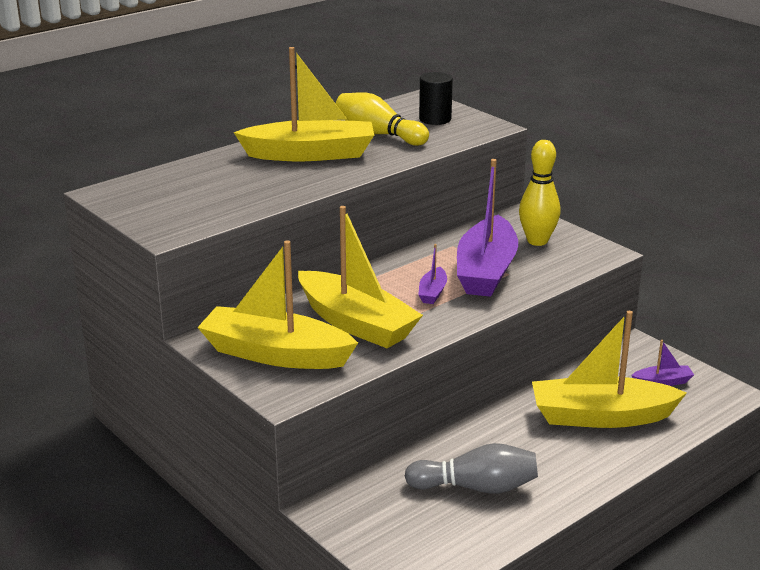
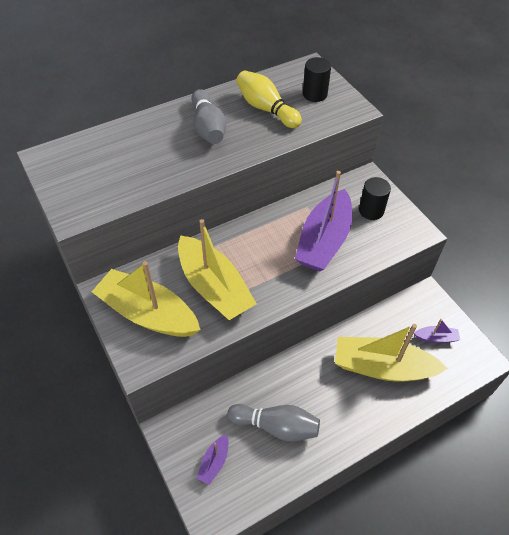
camera: 10 degrees right, 25 degrees up
(310, 154) = (208, 128): yellow boat -> grey bowling pin
(432, 292) = (278, 260): purple boat -> purple boat (214, 462)
(537, 241) = (371, 210): yellow bowling pin -> black cylinder

